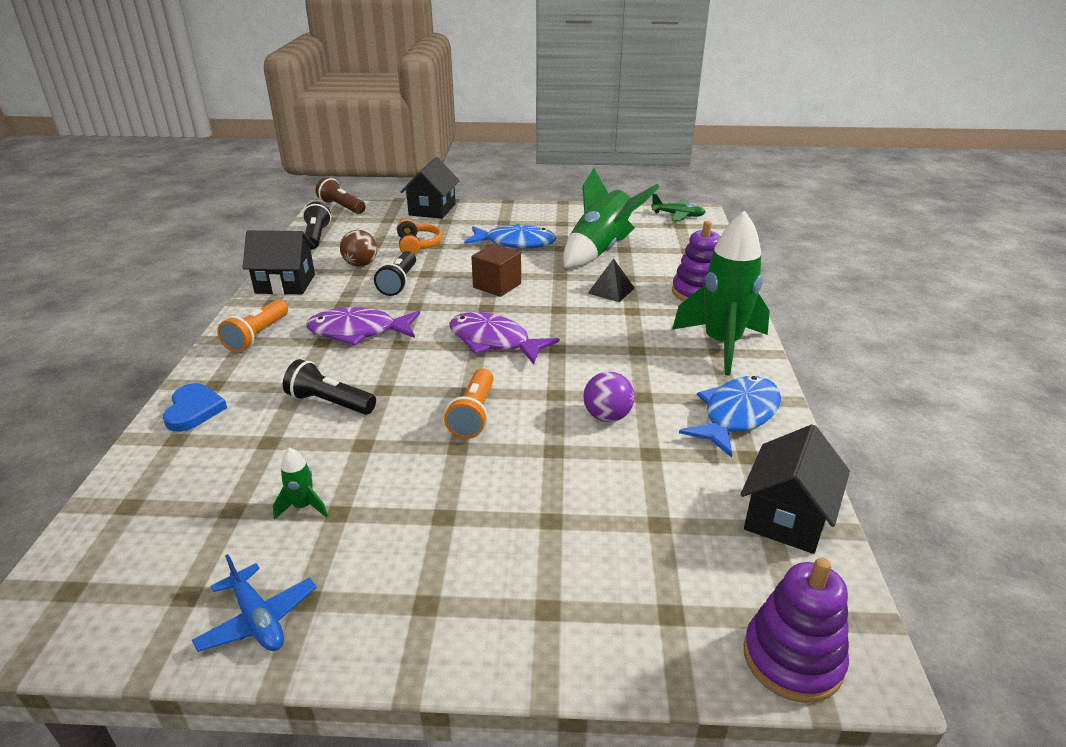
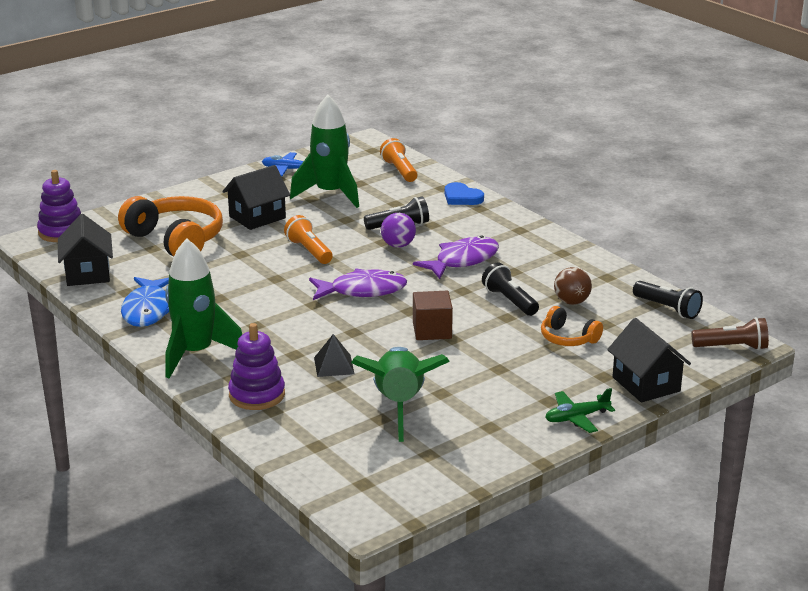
camera: 140 degrees right, 5 degrees down
(257, 336) = (518, 234): orange flashlight -> orange flashlight (399, 170)
(285, 284) = (586, 266): black house -> black house (257, 217)
(303, 507) = (330, 194): green rocket -> green rocket, size x2.46
(515, 243) = (490, 379): blue fish -> none
(607, 416) = (229, 279): purple ball -> purple ball (398, 245)
(612, 524) = (176, 240): none -> orange headphones
(678, 215) = (383, 501): green plane -> green plane (576, 418)

